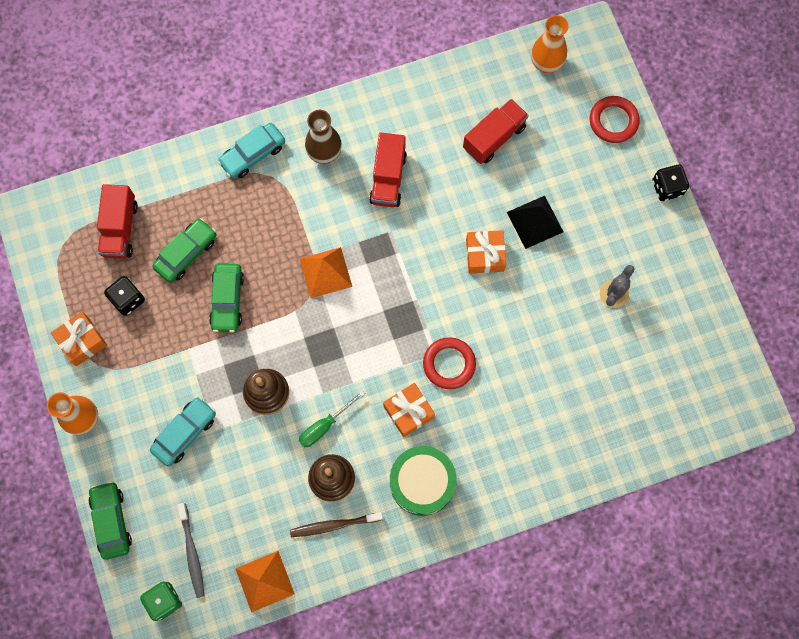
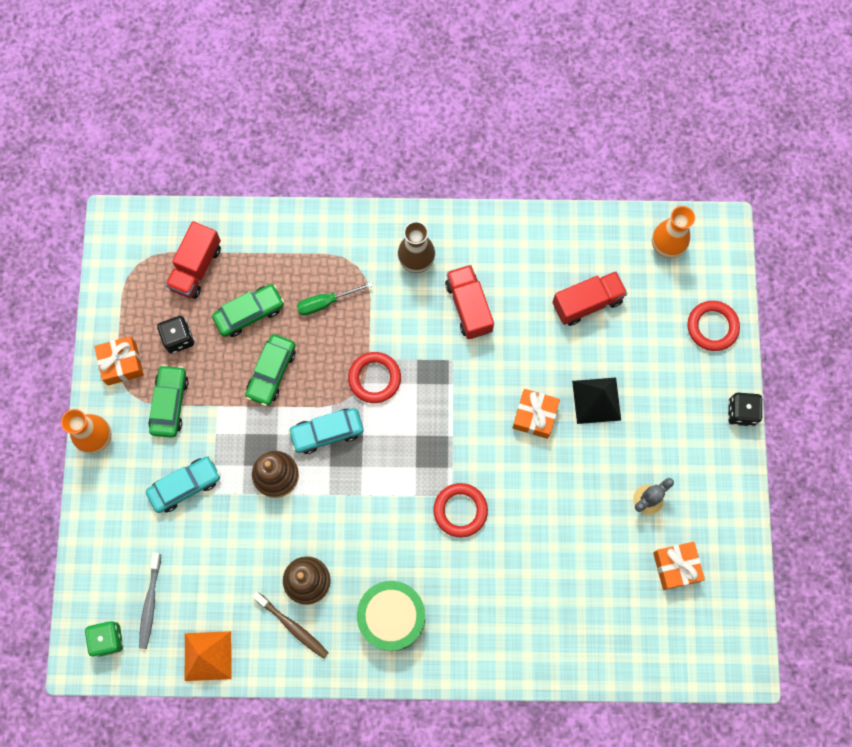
camera: 20 degrees right, 0 degrees up
(111, 521) = (87, 545): green car -> green car (170, 403)
(253, 154) = (347, 238): turquoise car -> turquoise car (327, 432)
(325, 272) = (374, 378): orange pyramid -> red ring
(325, 426) = (319, 527): green screwdriver -> green screwdriver (326, 302)
(334, 525) = (292, 626): brown toothbrush -> brown toothbrush turned 150 degrees counterclockwise
(388, 178) = (469, 307): red truck -> red truck turned 135 degrees clockwise
(408, 412) = (404, 543): orange gift -> orange gift (676, 567)

